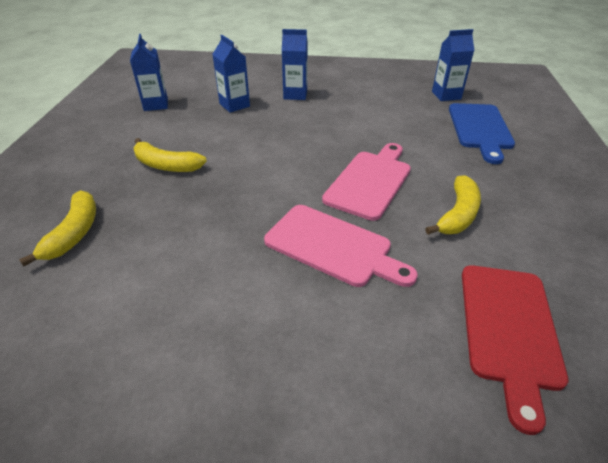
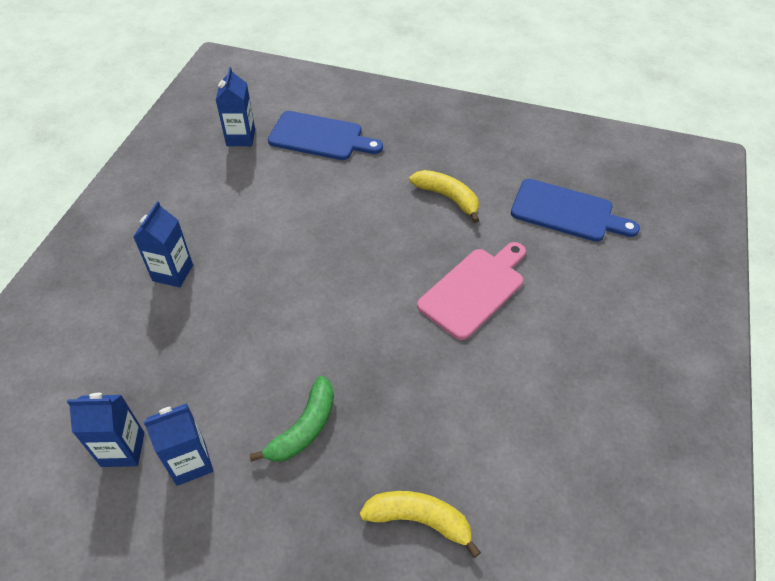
camera: 80 degrees left, 10 degrees up
(166, 165) = (304, 428): yellow banana -> green banana
(234, 105) = (172, 345): blue carton -> blue carton (190, 462)
(370, 181) = (387, 243): pink cutting board -> none
(509, 329) = (567, 212): red cutting board -> blue cutting board

